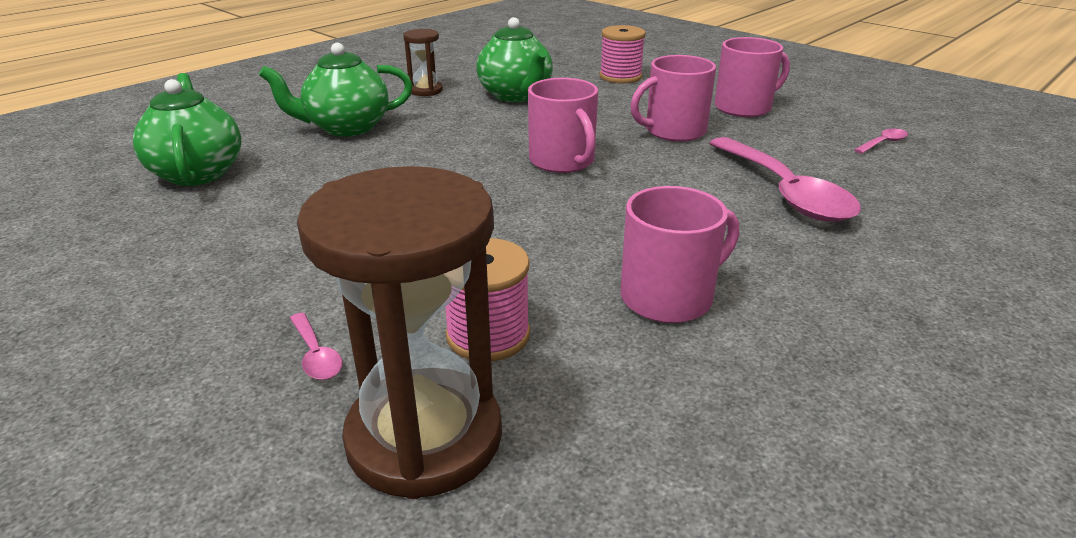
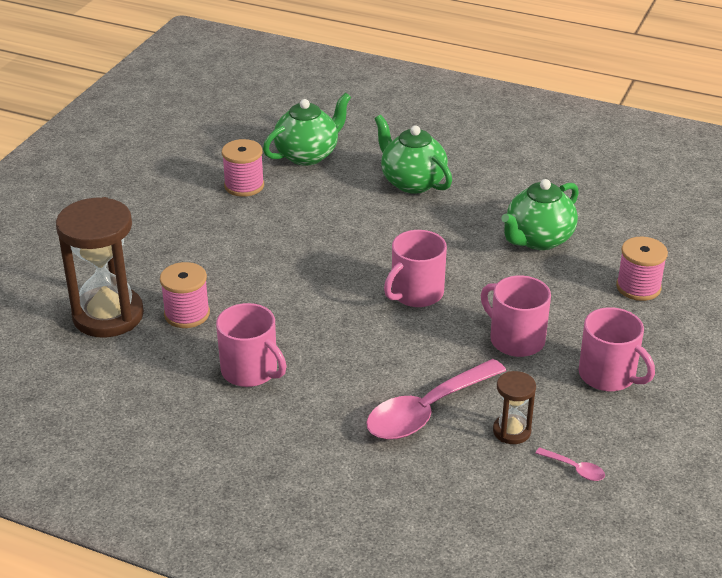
camera: 70 degrees right, 5 degrees up
(200, 228) = (244, 186): none -> pink spool
(316, 355) = (150, 267): pink spoon -> none
(426, 90) = (514, 192): brown hourglass -> brown hourglass (511, 431)

